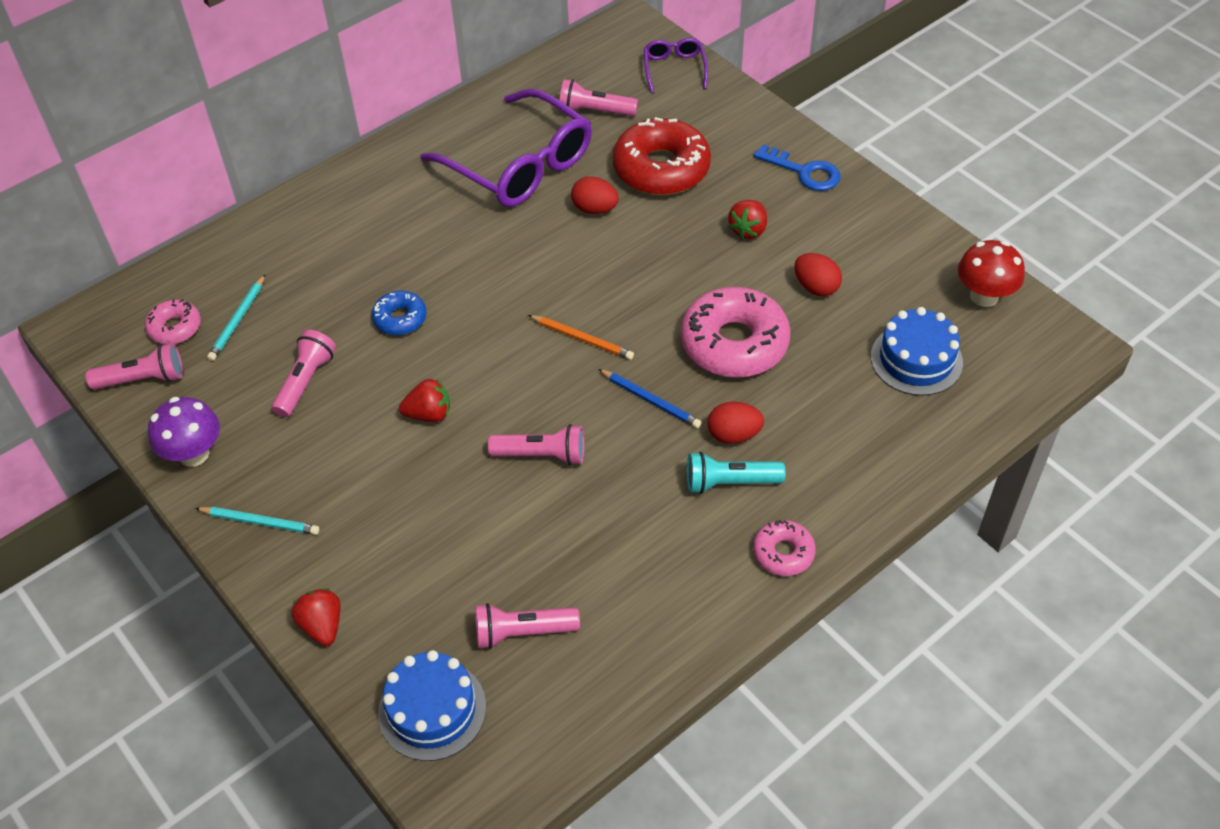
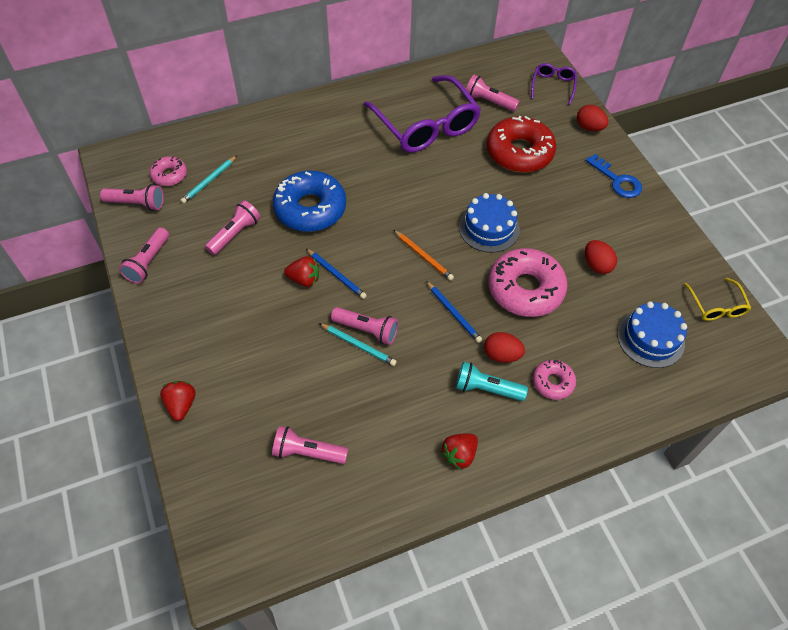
camera: 15 degrees right, 5 degrees up
(194, 454) = (148, 262): purple mushroom -> pink flashlight
(260, 522) = (170, 321): turquoise pencil -> turquoise pencil (358, 345)
(400, 319) = (310, 208): blue donut -> blue donut, size x1.96
(432, 710) = (228, 487): blue cake -> blue cake (489, 228)
(471, 396) = (336, 275): none -> blue pencil
(595, 209) = (464, 168): red egg -> red egg (589, 127)
(748, 230) = (563, 211): red strawberry -> red strawberry (459, 455)
(783, 553) = (505, 452): pink donut -> pink donut (553, 382)
(984, 296) = (716, 305): red mushroom -> yellow glasses

